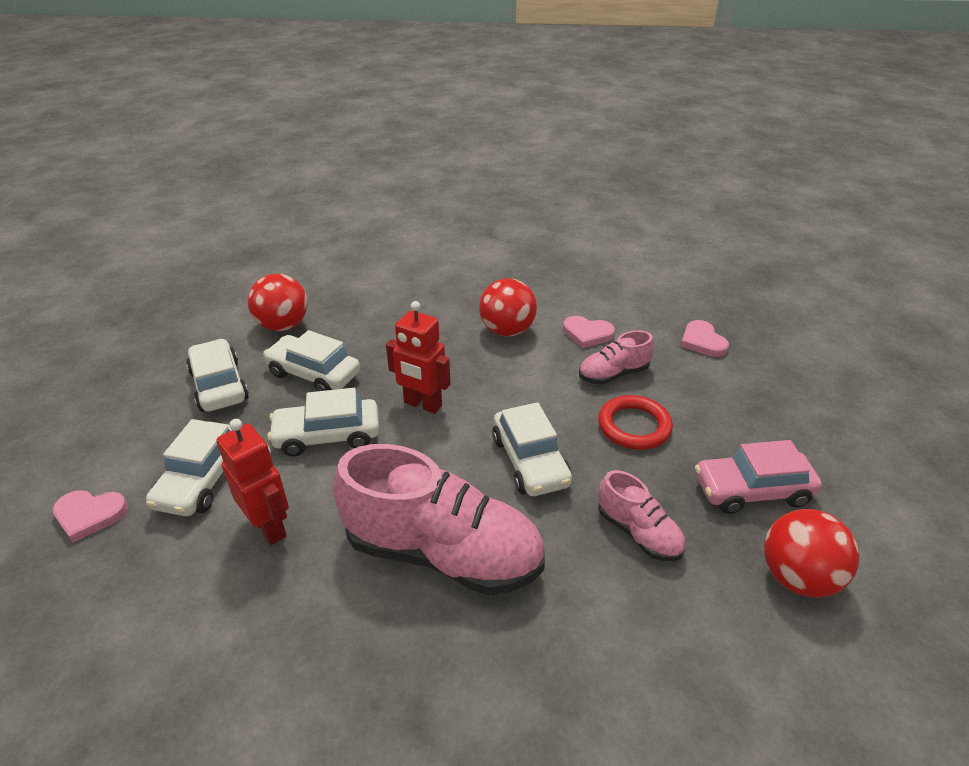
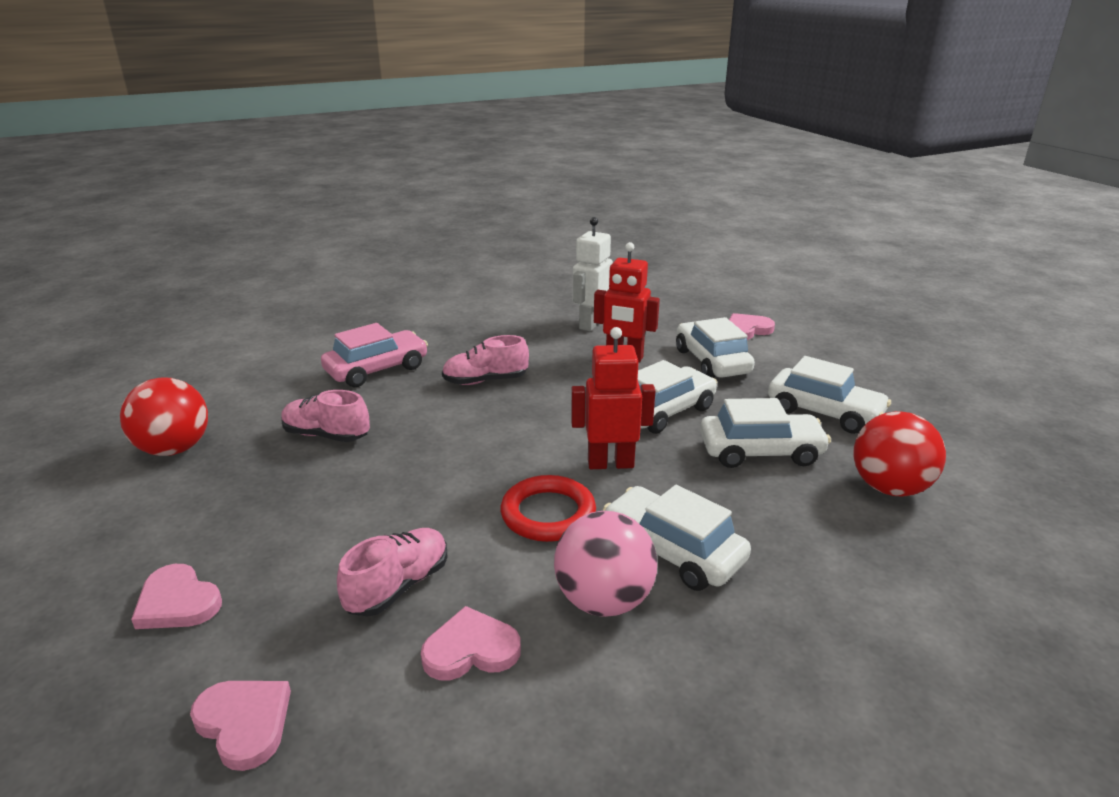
camera: 150 degrees right, 10 degrees down
(222, 622) = (591, 324): none -> white robot
(443, 553) = (485, 381): pink shoe -> pink shoe, size x0.50
(507, 331) = (604, 600): red ball -> pink ball
(530, 461) = (455, 453): white car -> white car (672, 551)
(634, 426) = (350, 523): red ring -> red ring (548, 514)
(750, 411) = (177, 602): none -> pink heart
(752, 490) = (202, 502): pink car -> pink car (377, 369)

